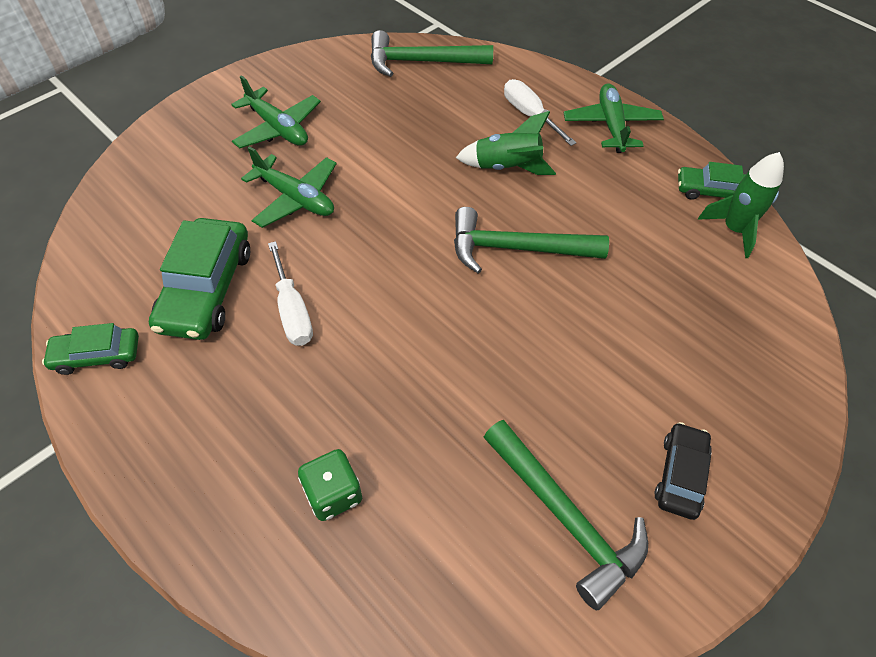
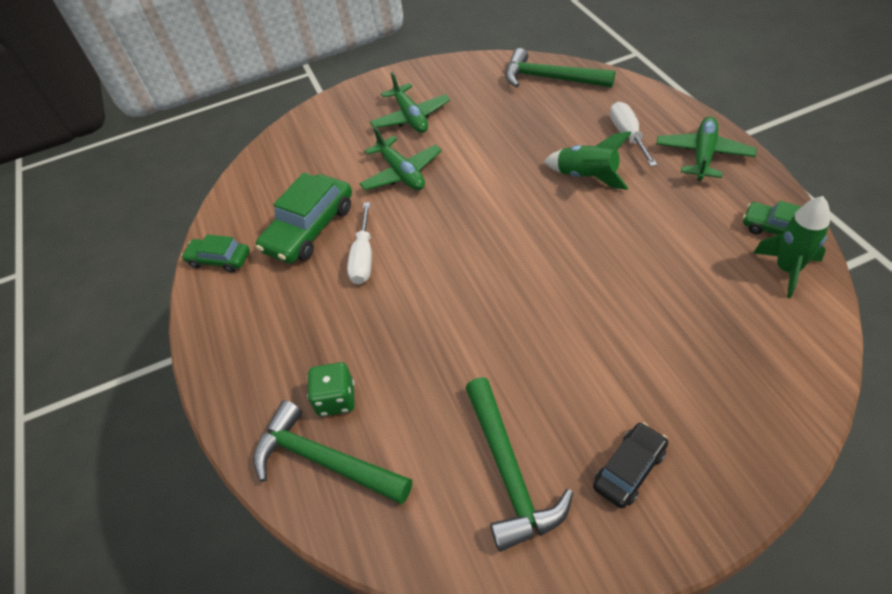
camera: 30 degrees right, 5 degrees down
(517, 248) = (565, 246): green hammer -> green hammer (324, 460)

